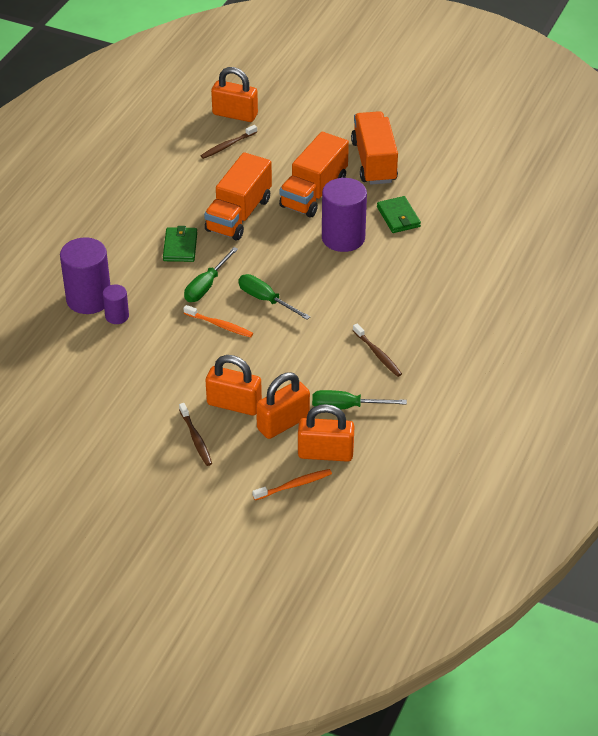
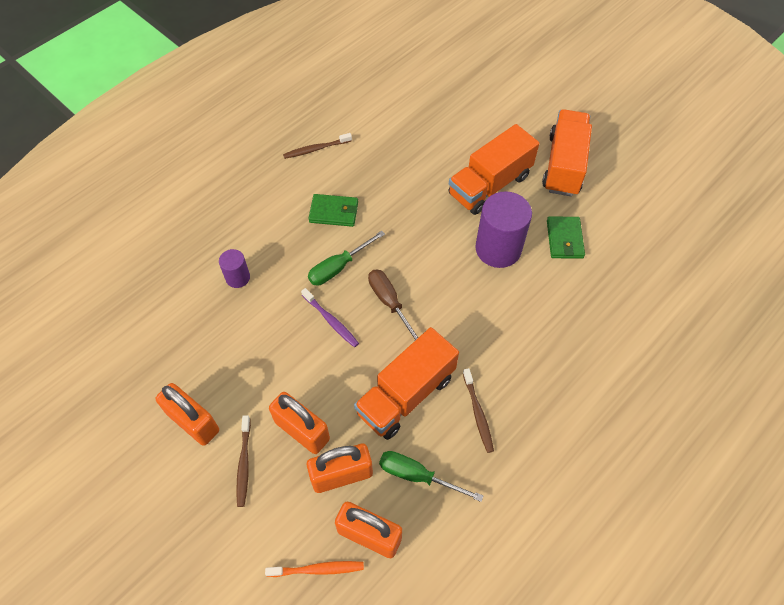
camera: 20 degrees right, 15 degrees up
(89, 299) = (221, 248): purple cylinder -> none
(180, 247) = (334, 212): green wallet -> green wallet turned 75 degrees clockwise
(219, 325) = (331, 320): orange toothbrush -> purple toothbrush
(228, 145) = (428, 107): brown toothbrush -> brown toothbrush (316, 149)
(235, 114) = (449, 75): orange padlock -> orange padlock (193, 422)
(239, 215) = (405, 190): orange truck -> orange truck (406, 395)
(266, 300) = (390, 303): green screwdriver -> brown screwdriver

